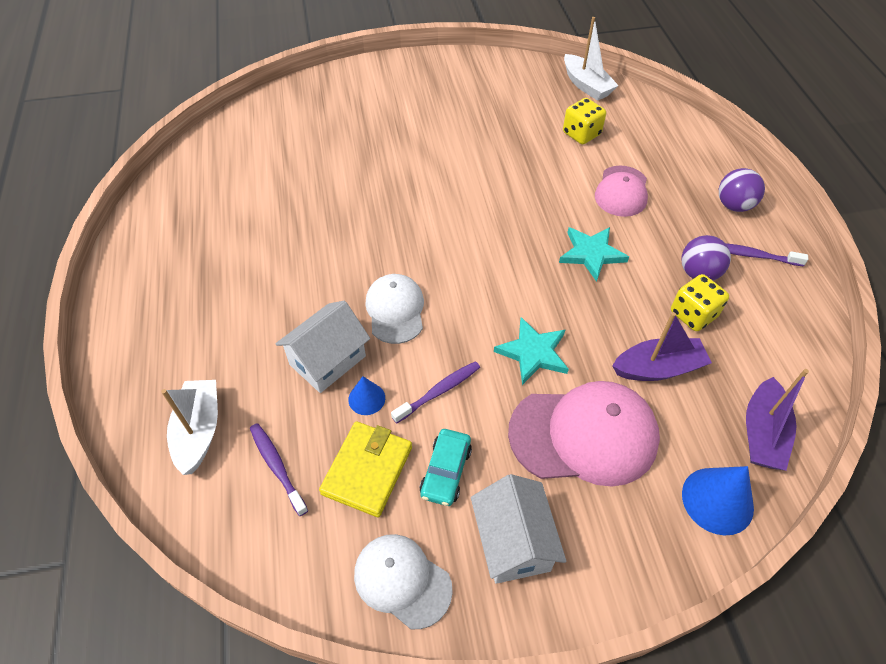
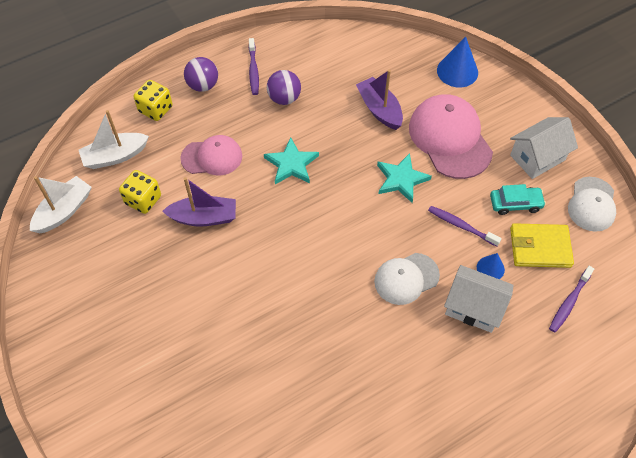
camera: 110 degrees left, 5 degrees up
(199, 431) = (575, 368): white boat -> white boat (115, 156)
(693, 314) = (325, 97): yellow dice -> yellow dice (155, 109)
(762, 433) = (402, 55): purple boat -> purple boat (204, 217)

